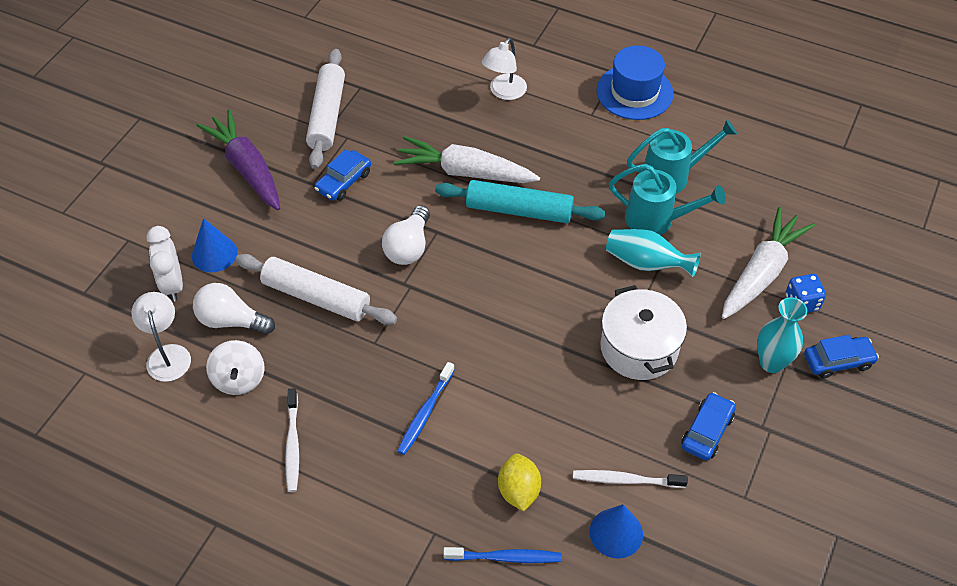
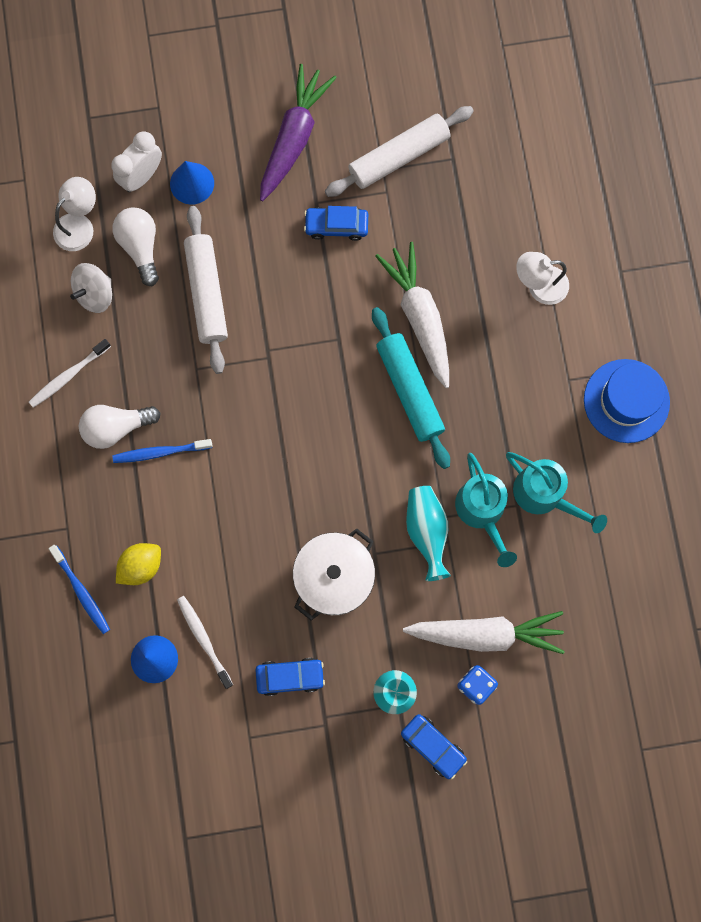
camera: 55 degrees right, 25 degrees up
(408, 247) = (306, 328): white light bulb -> white light bulb (116, 427)

